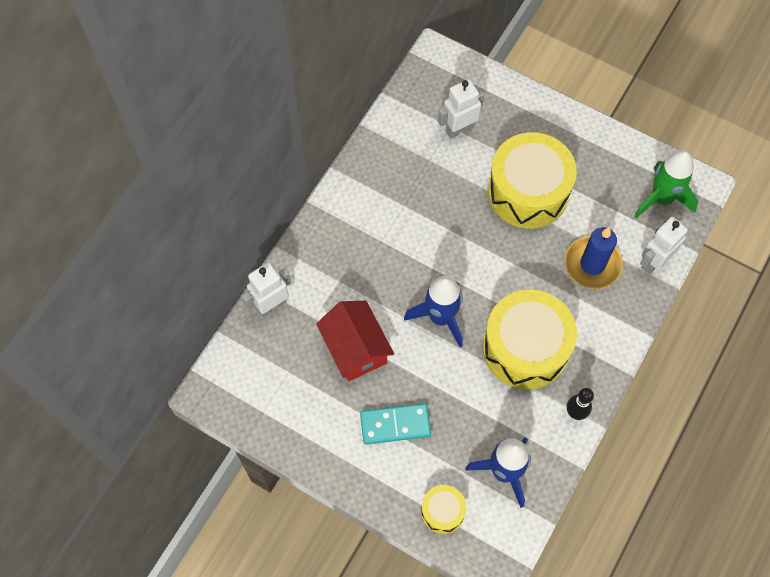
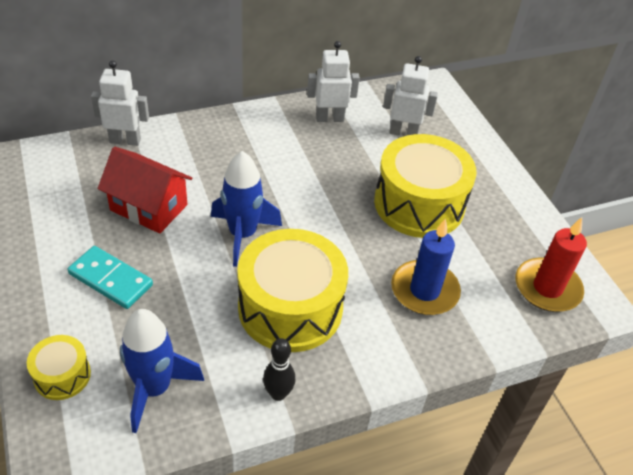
camera: 35 degrees right, 20 degrees down
(355, 349) = (149, 207): red house -> red house turned 75 degrees counterclockwise
(653, 262) = (490, 329): white robot -> white robot (330, 118)
(661, 198) = (547, 288): green rocket -> red candle

